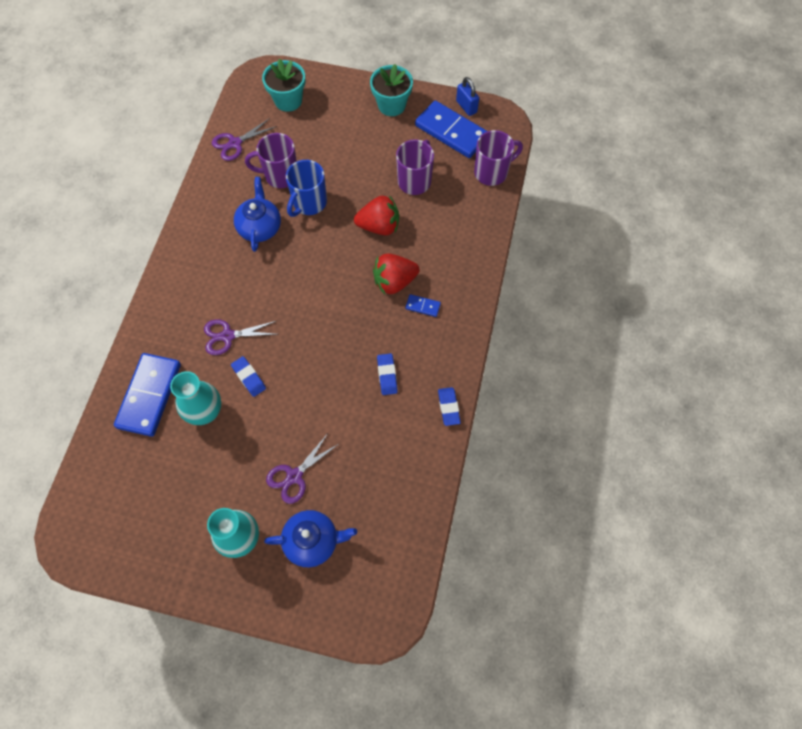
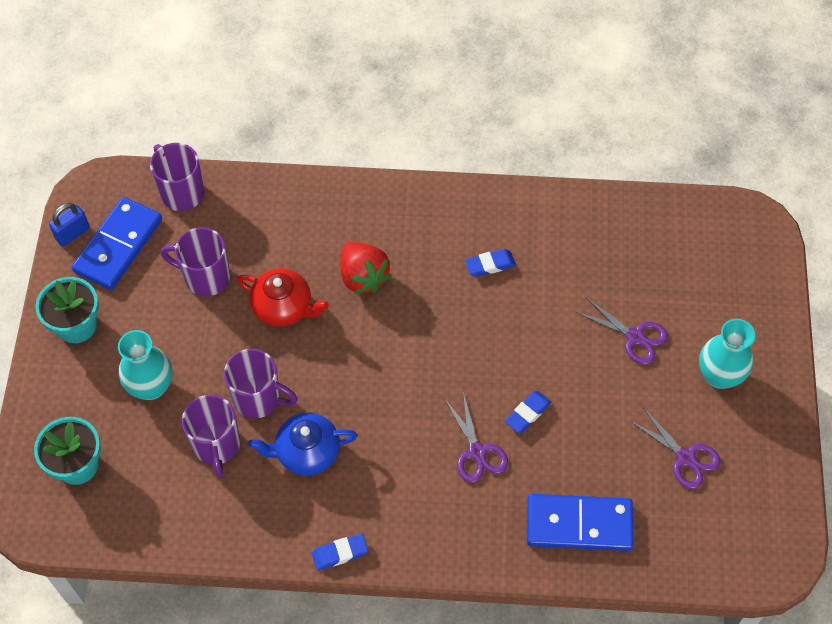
camera: 100 degrees left, 5 degrees down
(205, 412) = (584, 451): turquoise vase -> turquoise vase (151, 386)
(235, 143) = (165, 521): purple scissors -> purple scissors (685, 457)
(309, 203) = (258, 398): blue mug -> purple mug
(312, 541) = (700, 304): blue teapot -> none
(379, 226) = (283, 307): red strawberry -> red teapot
(423, 306) = (391, 241): blue domino -> none
(448, 407) = (515, 198): blue eraser -> blue eraser (340, 553)

